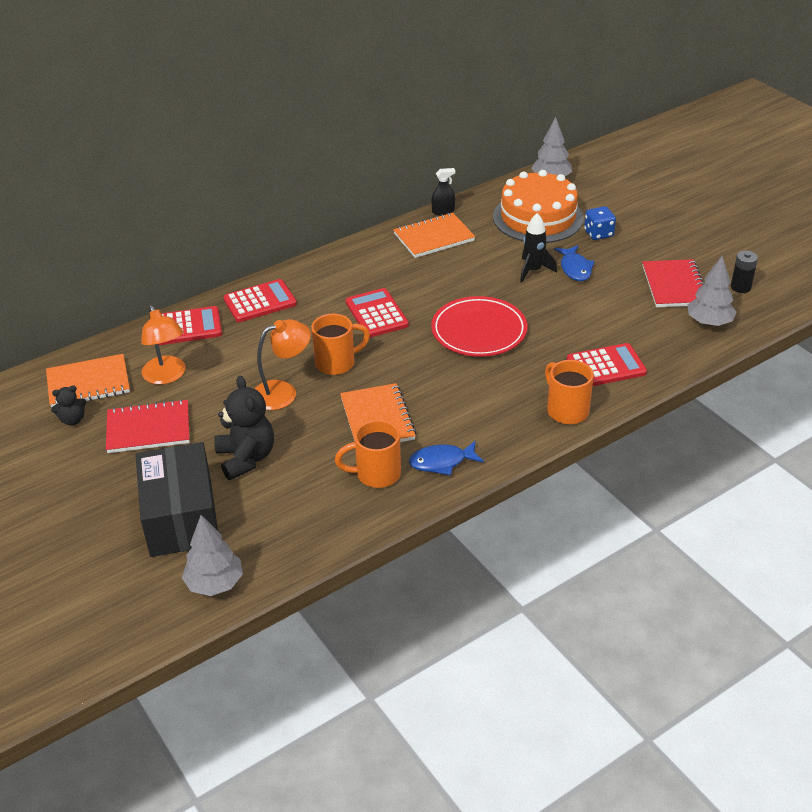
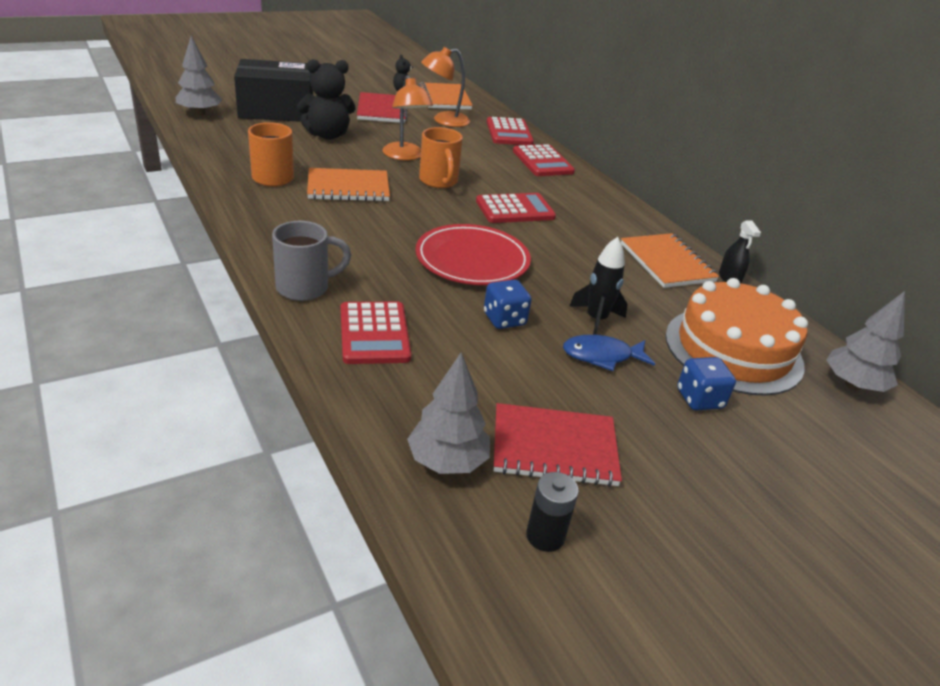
camera: 90 degrees right, 5 degrees down
(442, 462) = (268, 206): blue fish -> none
(555, 310) = (504, 319): none -> blue dice
(566, 410) = (305, 288): orange mug -> grey mug

